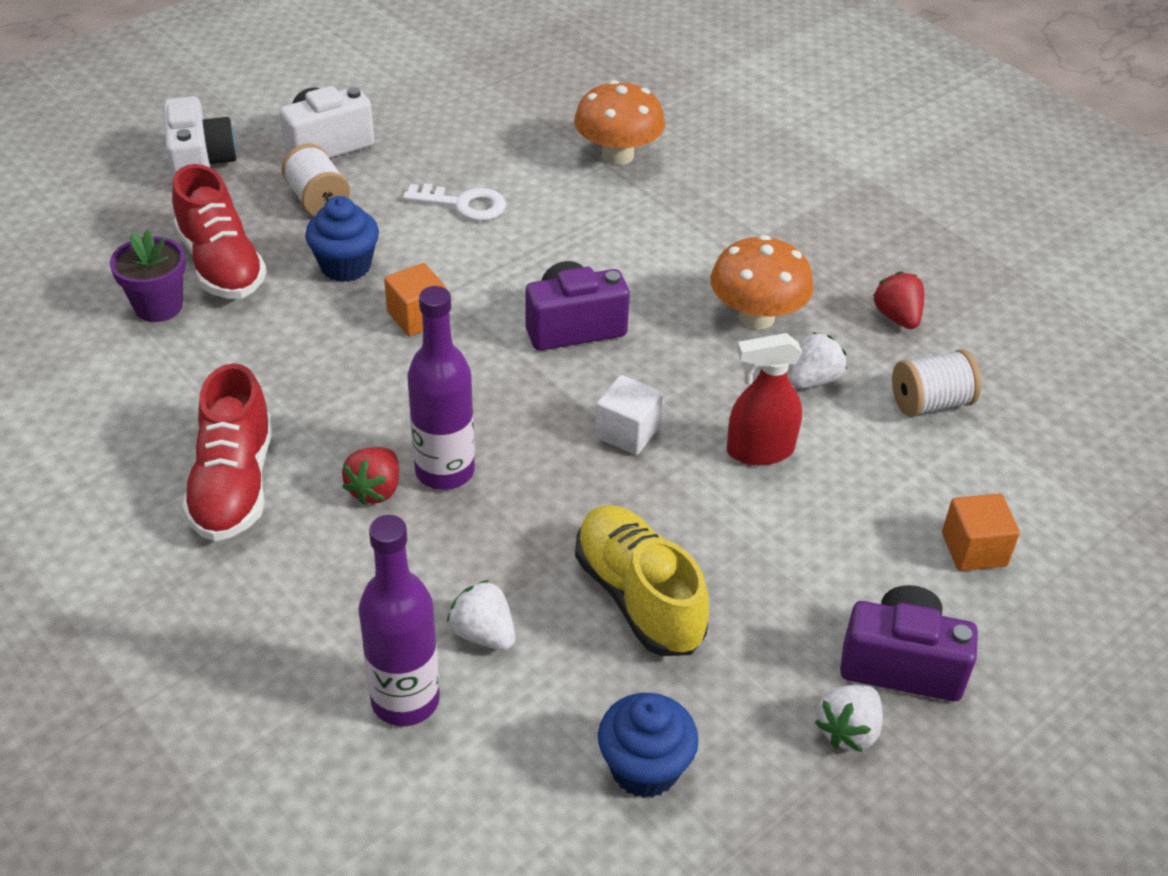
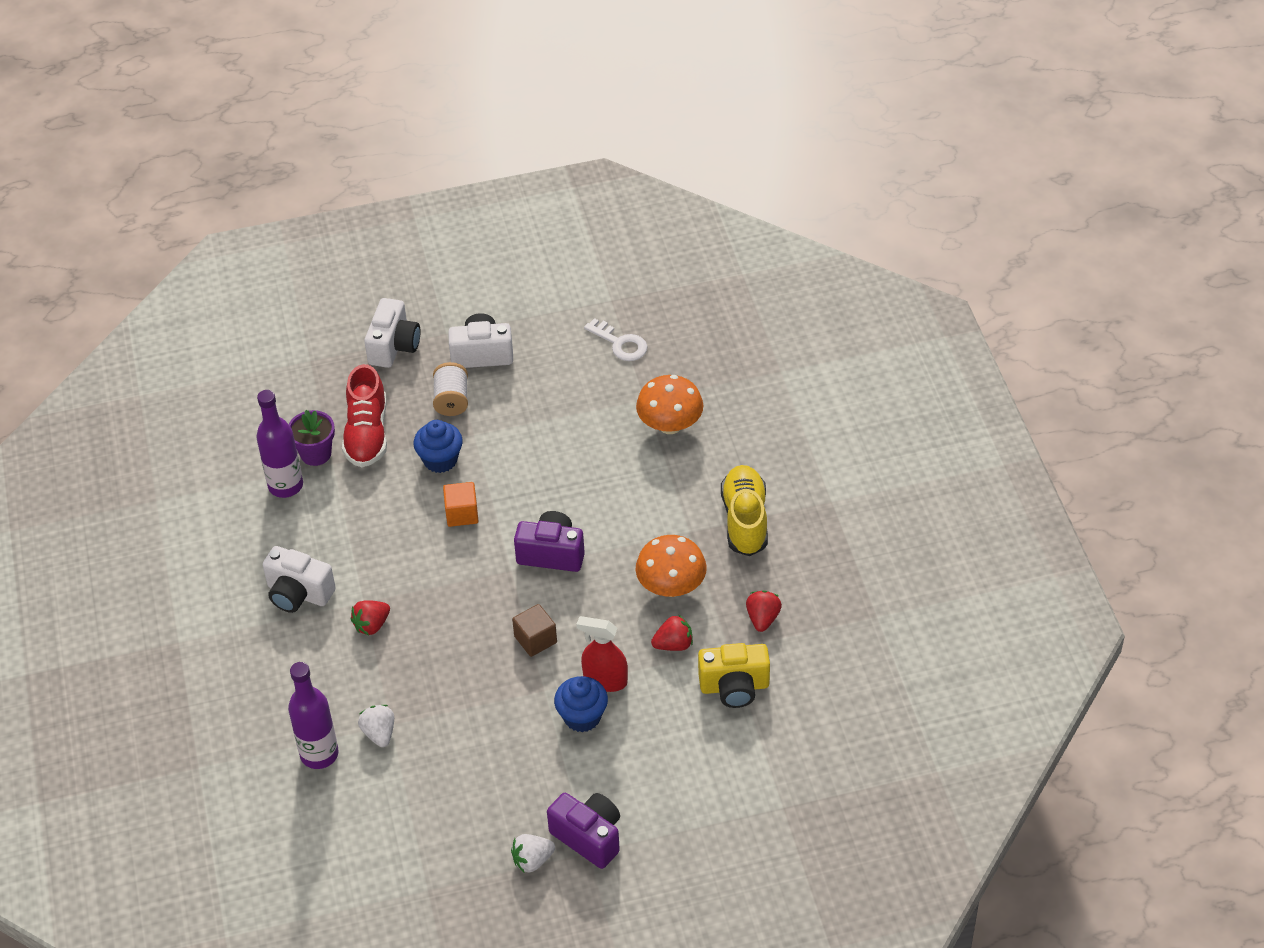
camera: 30 degrees right, 5 degrees up
(234, 484) = (298, 593): red shoe -> white camera
(445, 471) = (416, 627): purple bottle -> purple bottle (285, 485)
(463, 204) = (541, 434): white key -> white key (620, 343)
(627, 432) = (535, 639): white cube -> brown cube
(638, 597) = (473, 744): yellow shoe -> yellow shoe (745, 520)
(644, 768) = (415, 837): blue cupcake -> blue cupcake (582, 717)
(813, 380) = (673, 644): white strawberry -> red strawberry
(930, 403) = (734, 687): white spool -> yellow camera
(974, 549) = (683, 789): orange cube -> none

